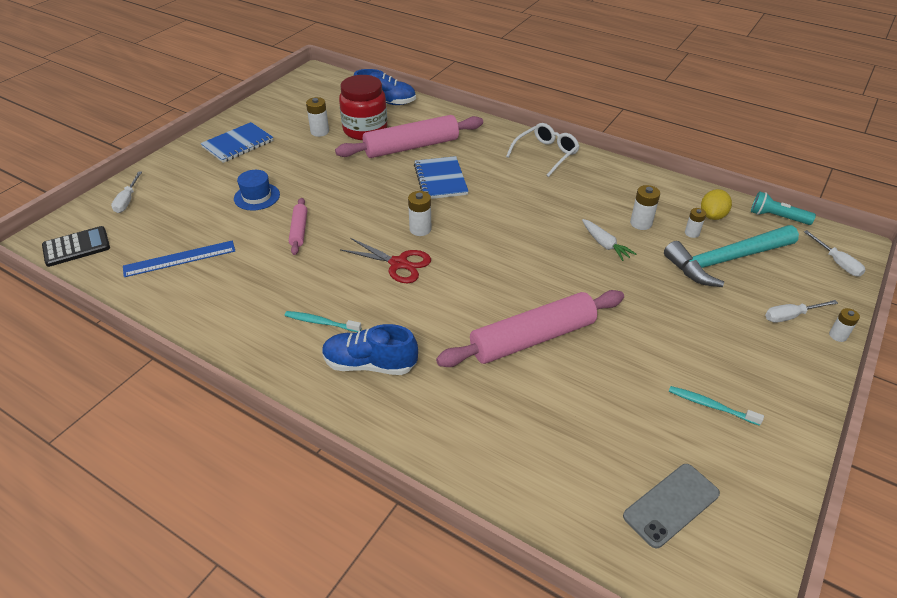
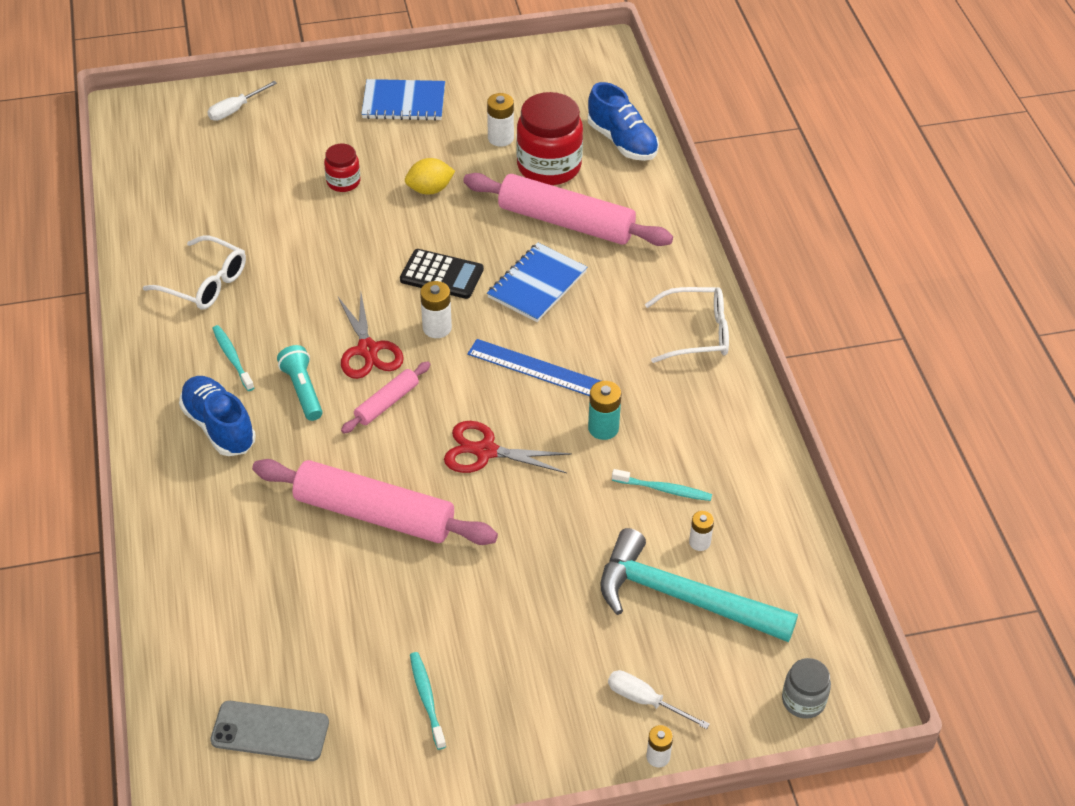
camera: 45 degrees right, 5 degrees up
(76, 247) = (145, 136): black calculator -> black calculator (441, 275)
(180, 259) = (204, 207): blue ruler -> blue ruler (534, 368)
(241, 296) = (205, 283): none -> white glasses
(257, 197) = (343, 182): blue hat -> red jar
(299, 230) = (331, 248): pink rolling pin -> pink rolling pin (387, 403)
(537, 266) = (485, 451): none -> red scissors
(573, 217) = (603, 428): none -> turquoise battery
(604, 244) = (586, 481): white carrot -> none
(641, 223) = (663, 489): white battery -> turquoise toothbrush
(712, 216) = (758, 543): yellow lemon -> yellow lemon (430, 189)
(777, 217) = (832, 603): turquoise flashlight -> turquoise flashlight (303, 390)
(837, 262) = (803, 700): white screwdriver -> grey jar

